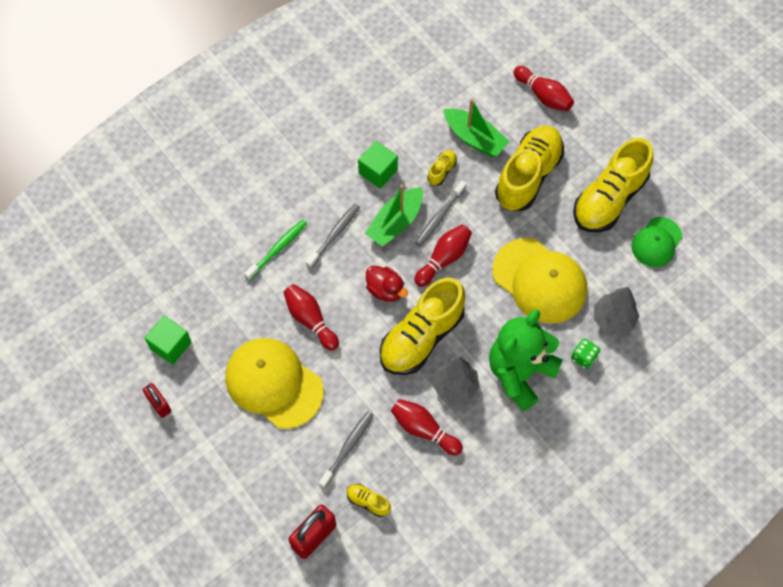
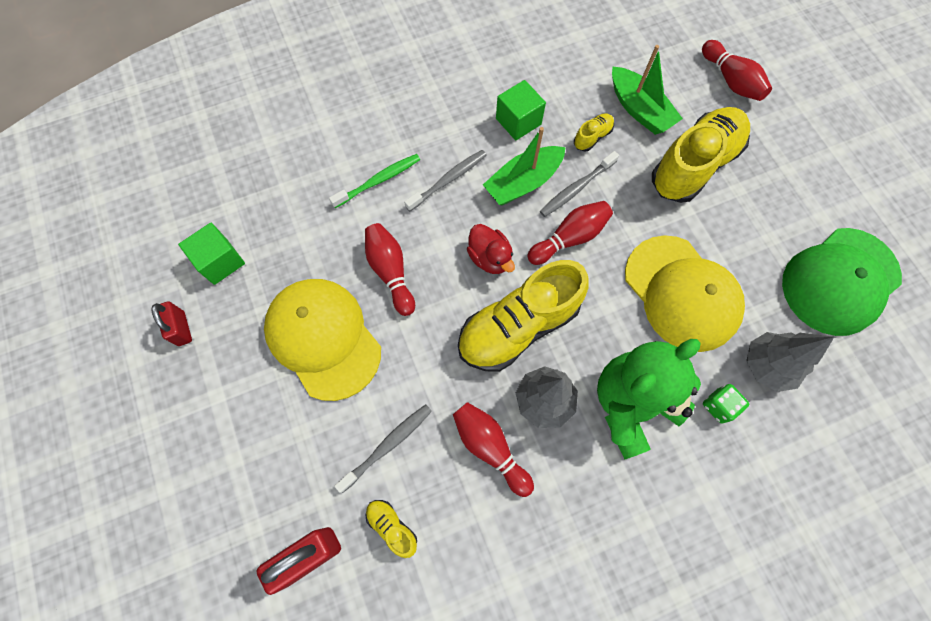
camera: 15 degrees right, 5 degrees up
(609, 199) = (788, 215): yellow shoe -> none
(656, 242) = (840, 281): green cap -> green cap, size x1.72

